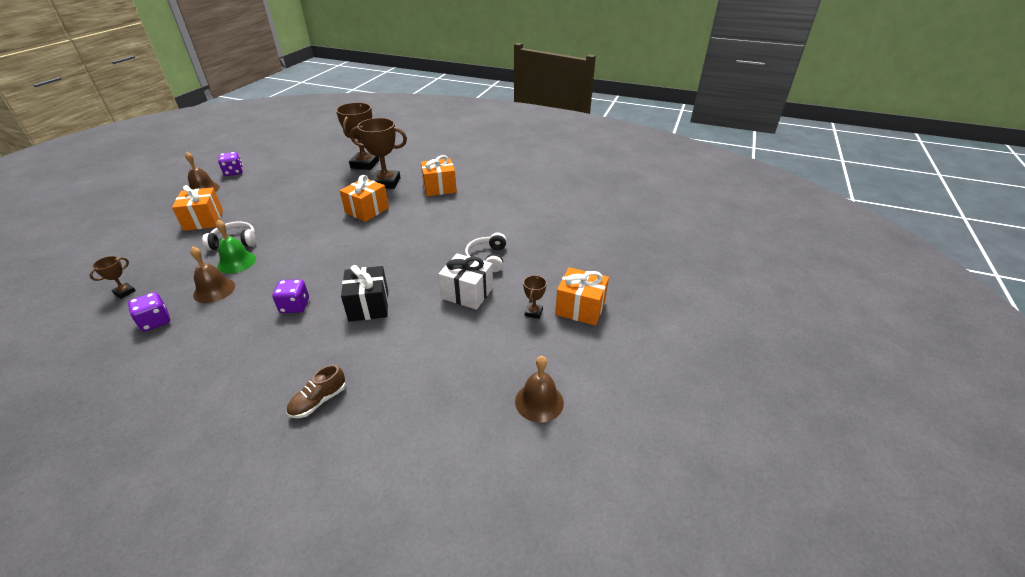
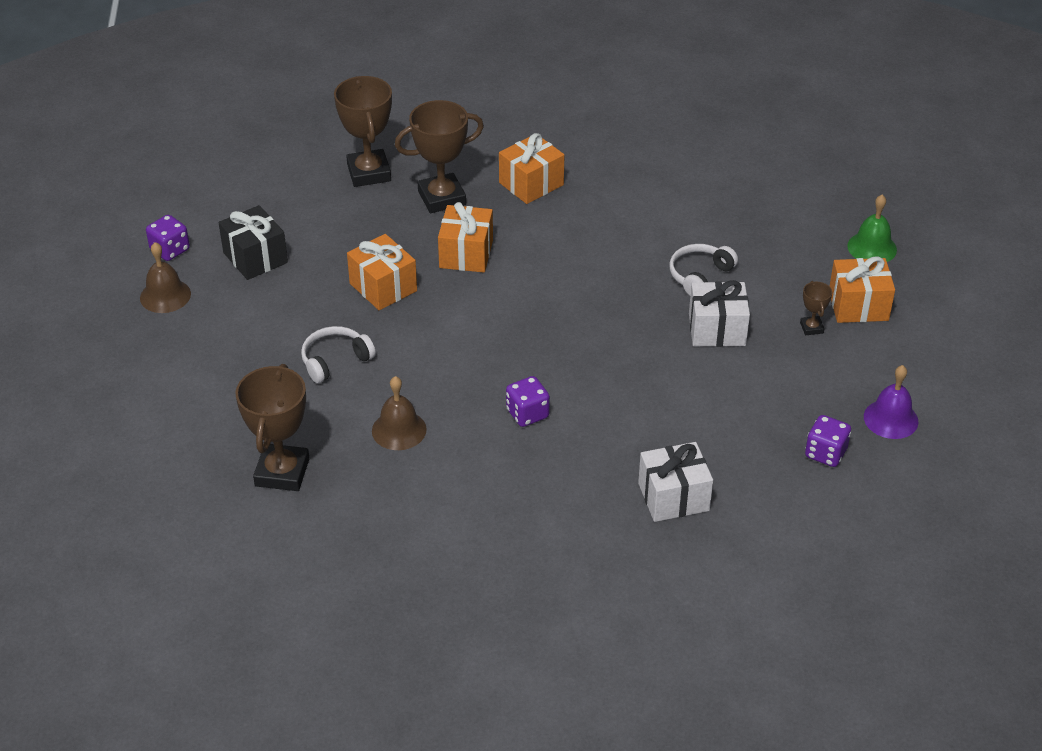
camera: 25 degrees left, 5 degrees up
(124, 292) = (282, 472): brown trophy -> brown trophy, size x2.16
(155, 322) = (378, 489): purple dice -> purple dice (825, 453)
(203, 220) = (241, 343): orange gift -> orange gift (383, 287)
(236, 262) = (378, 386): green bell -> green bell (872, 247)
(318, 401) = (673, 497): brown shoe -> white gift
(369, 306) = (616, 383): black gift -> black gift (255, 258)
(487, 258) = (700, 276): white headphones -> white headphones turned 60 degrees clockwise
(539, 402) = (890, 419): brown bell -> purple bell

